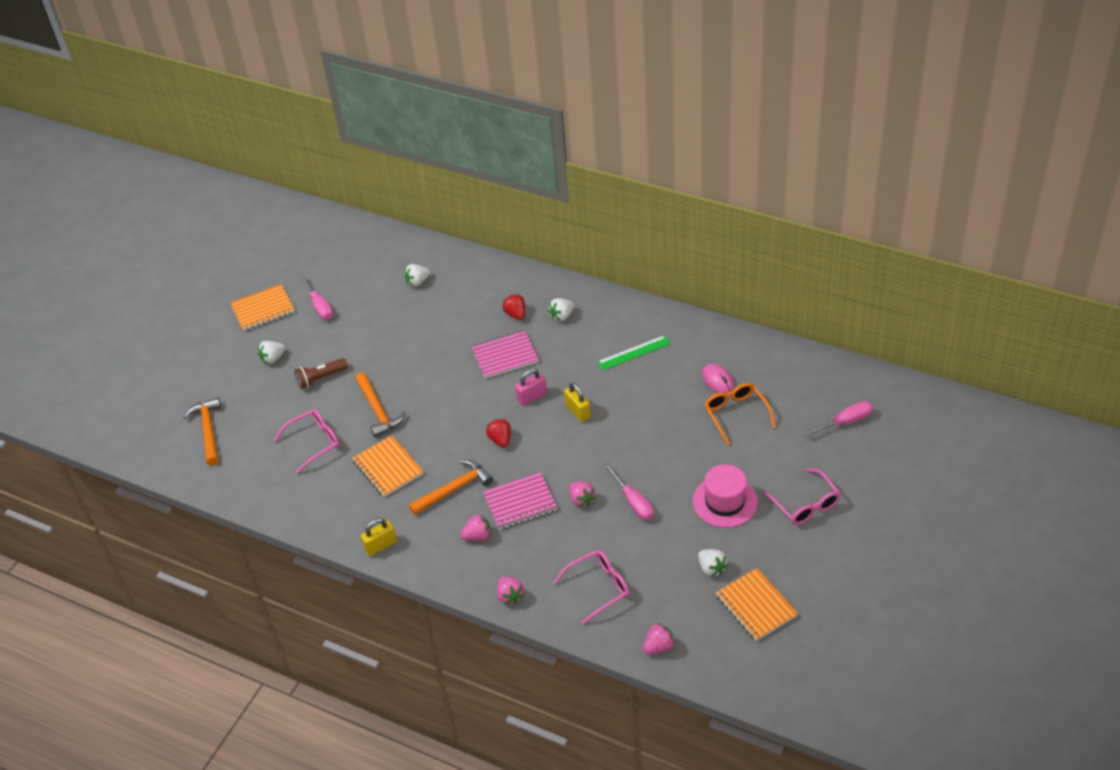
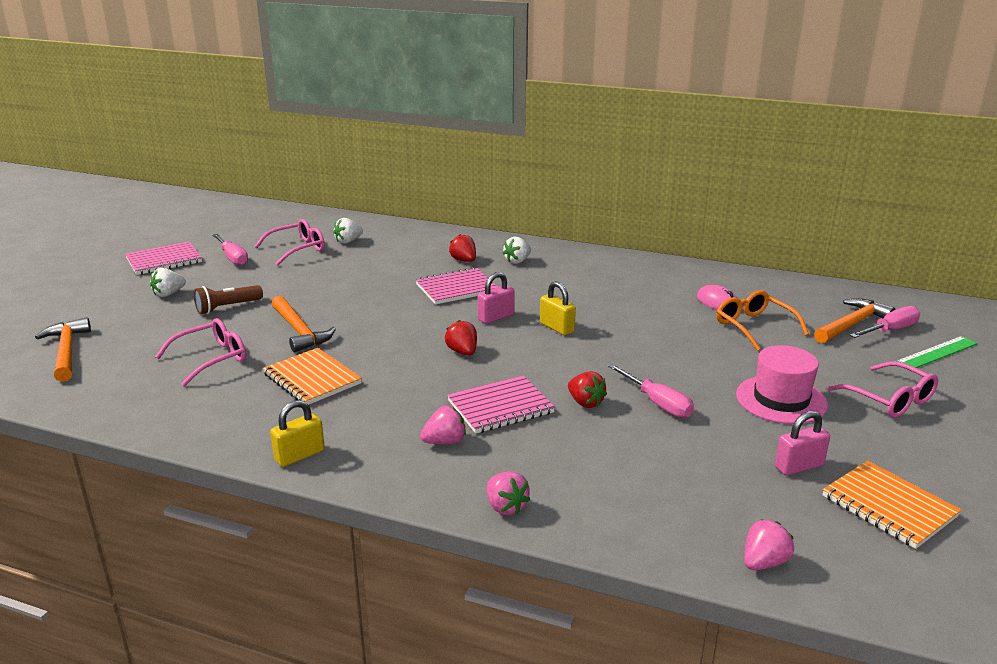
camera: 10 degrees left, 20 degrees down
(263, 309) = (164, 260): orange notebook -> pink notebook
(454, 489) = (405, 396): orange hammer -> orange hammer (852, 324)
(581, 500) = (585, 403): pink strawberry -> red strawberry
(599, 587) = (641, 492): pink glasses -> pink glasses (297, 249)
(634, 353) = (609, 284): green ruler -> green ruler (936, 353)
(711, 568) = (799, 466): white strawberry -> pink padlock

